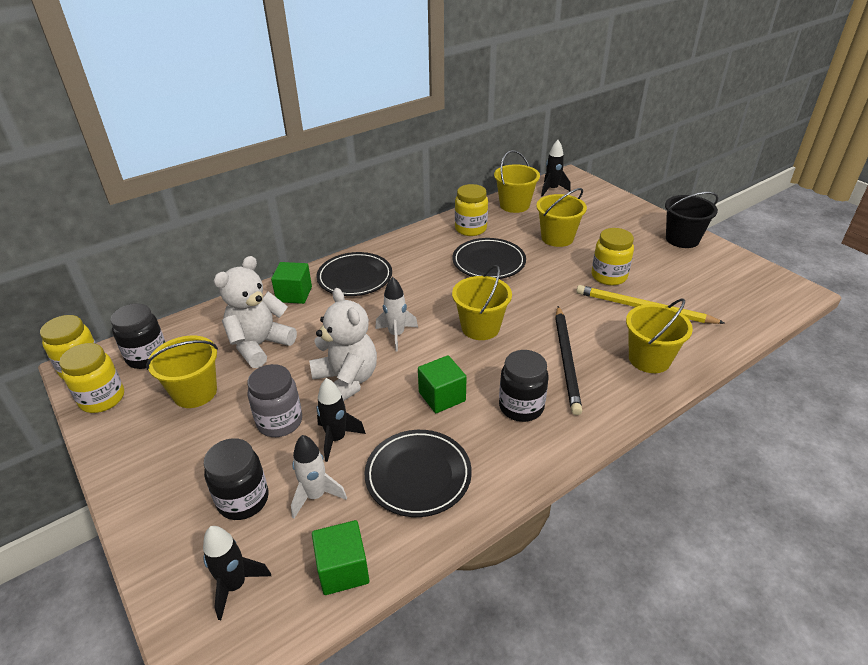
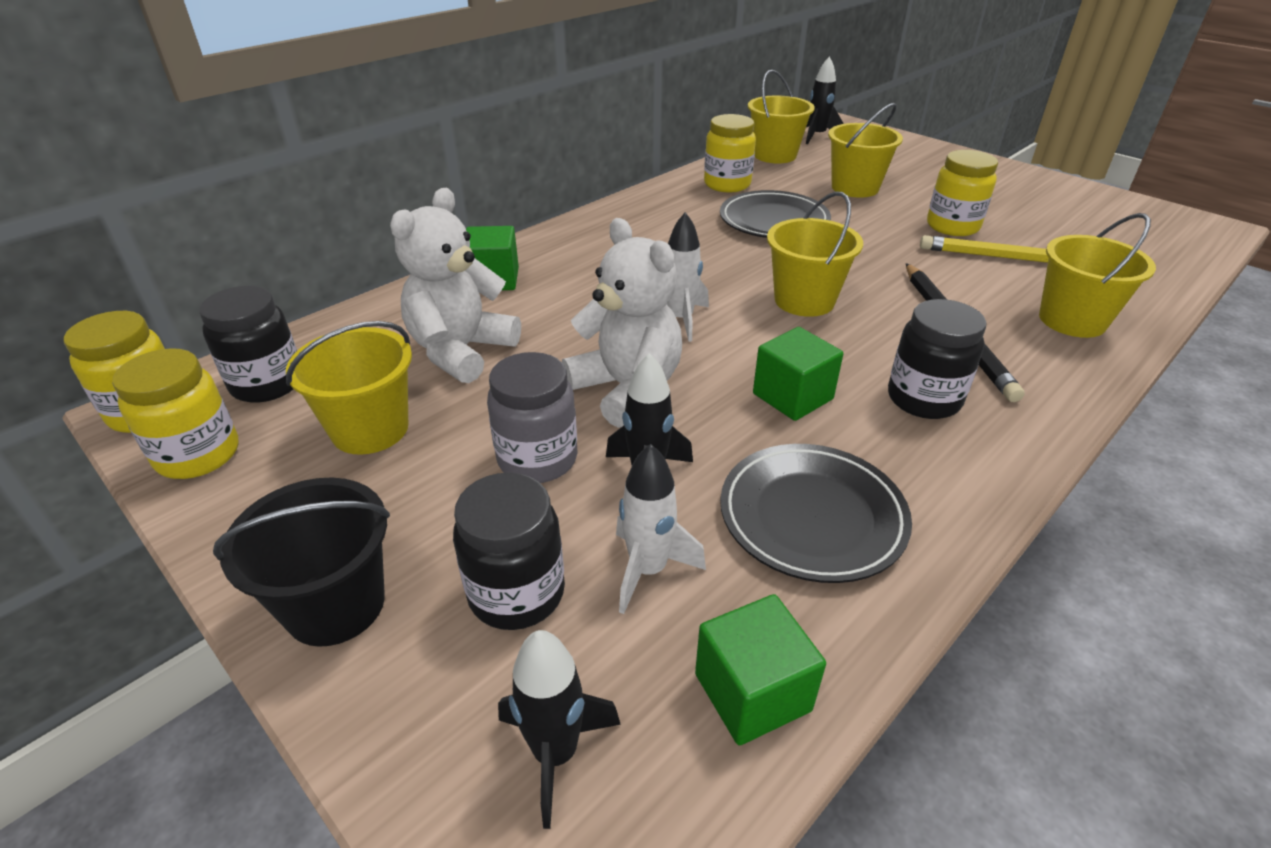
camera: 10 degrees left, 0 degrees up
(355, 278) = (581, 252): black plate -> none
(682, 239) = (1023, 180): black bucket -> black bucket (335, 605)

